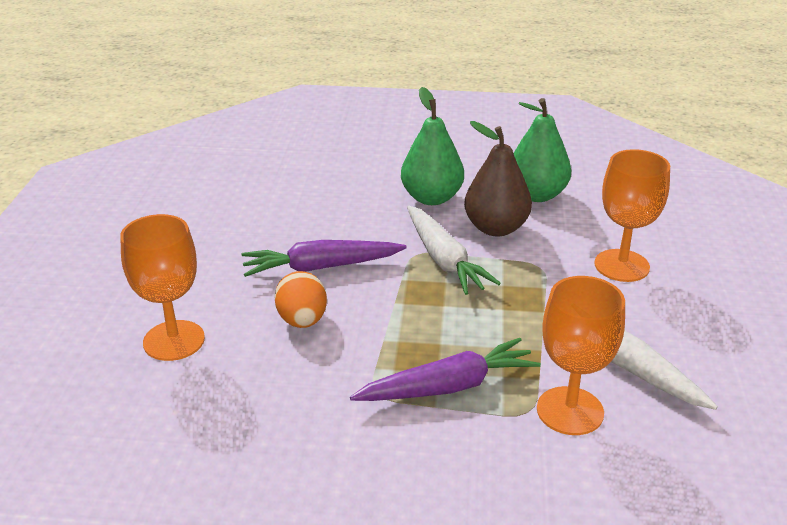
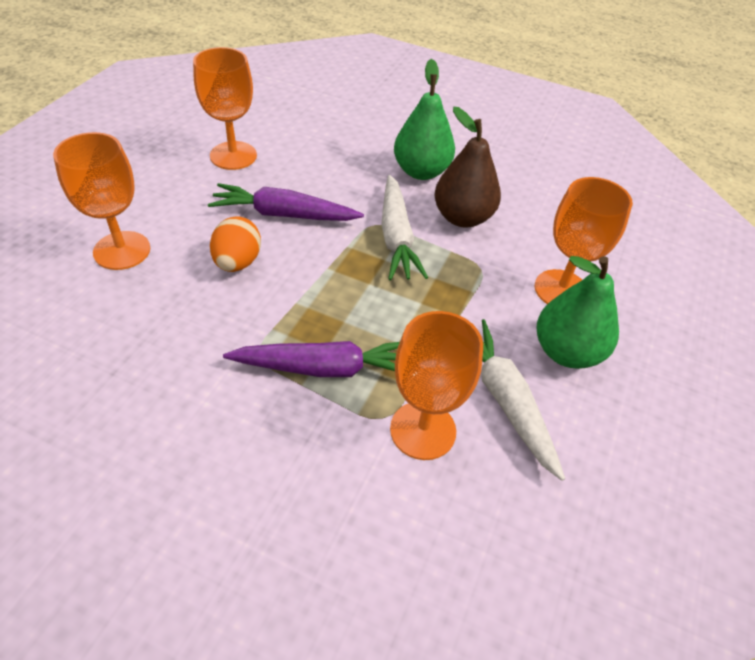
camera: 15 degrees right, 15 degrees up
(232, 227) = (233, 155): none -> orange goblet
(536, 195) = (520, 193): green pear -> green pear (566, 352)

